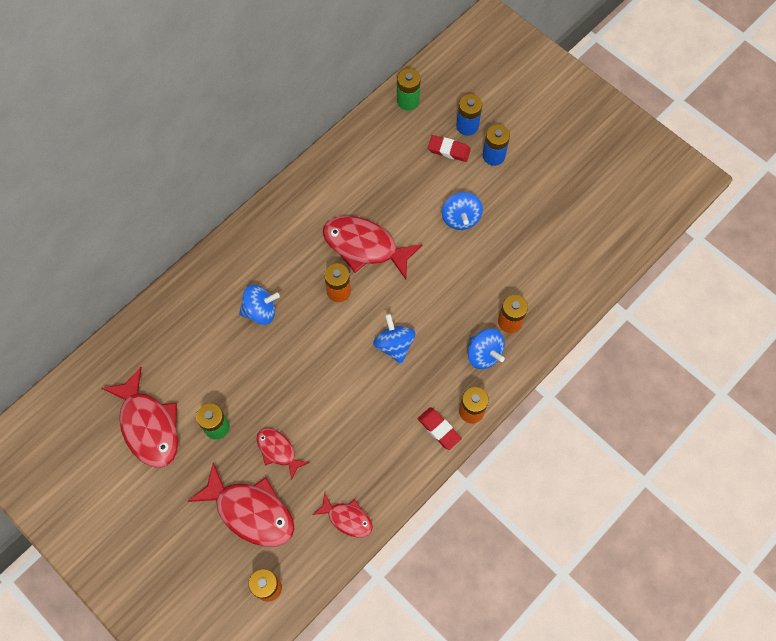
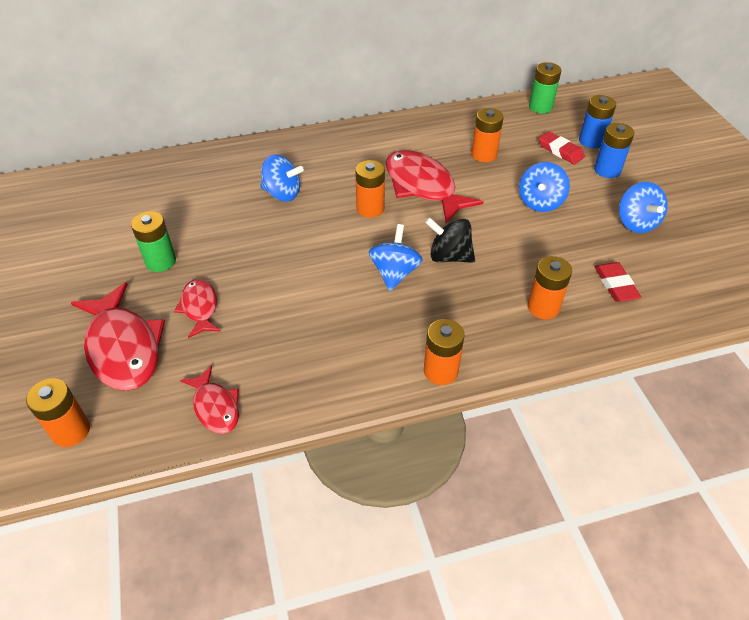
camera: 30 degrees right, 20 degrees down
(148, 425) = (103, 232): red fish -> none
(392, 185) = (484, 154): none -> orange battery
(423, 308) = (449, 256): none -> black spinning top
(439, 429) = (389, 370): red eraser -> red eraser (615, 285)
(484, 354) = (492, 324): blue spinning top -> blue spinning top (636, 223)

